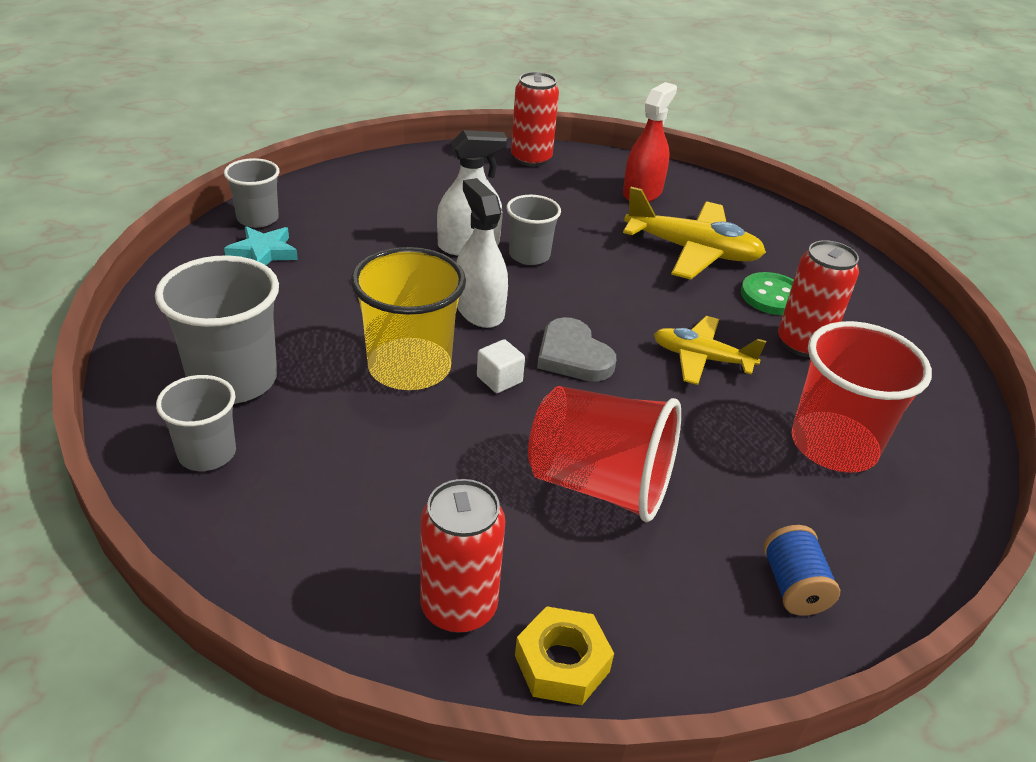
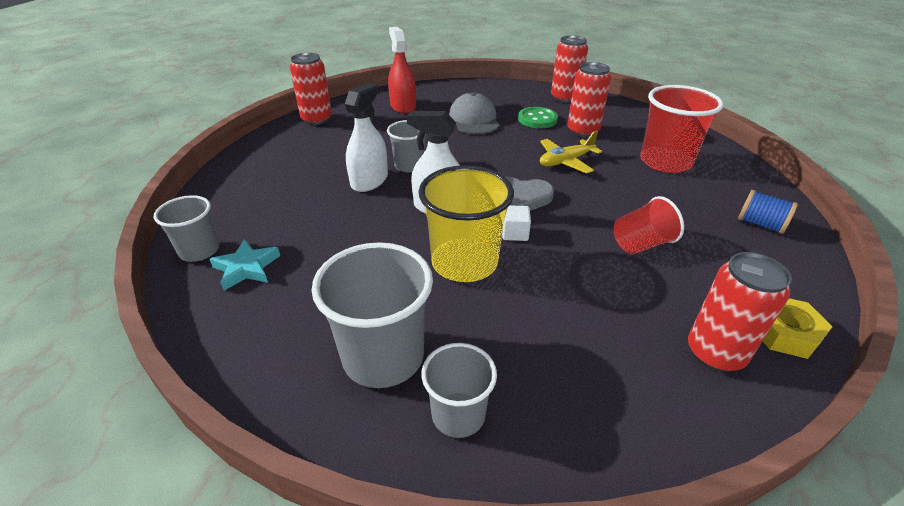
camera: 45 degrees left, 0 degrees up
(599, 484) = (641, 244): red cup -> red cup, size x0.60
(692, 251) = (474, 119): yellow plane -> grey cap
(871, 294) = (564, 98): none -> red can

